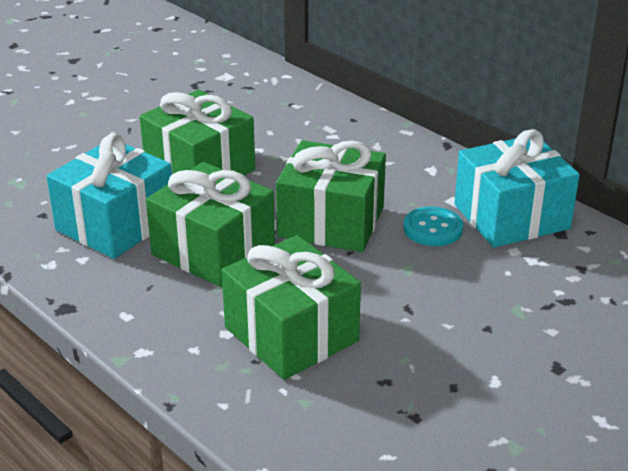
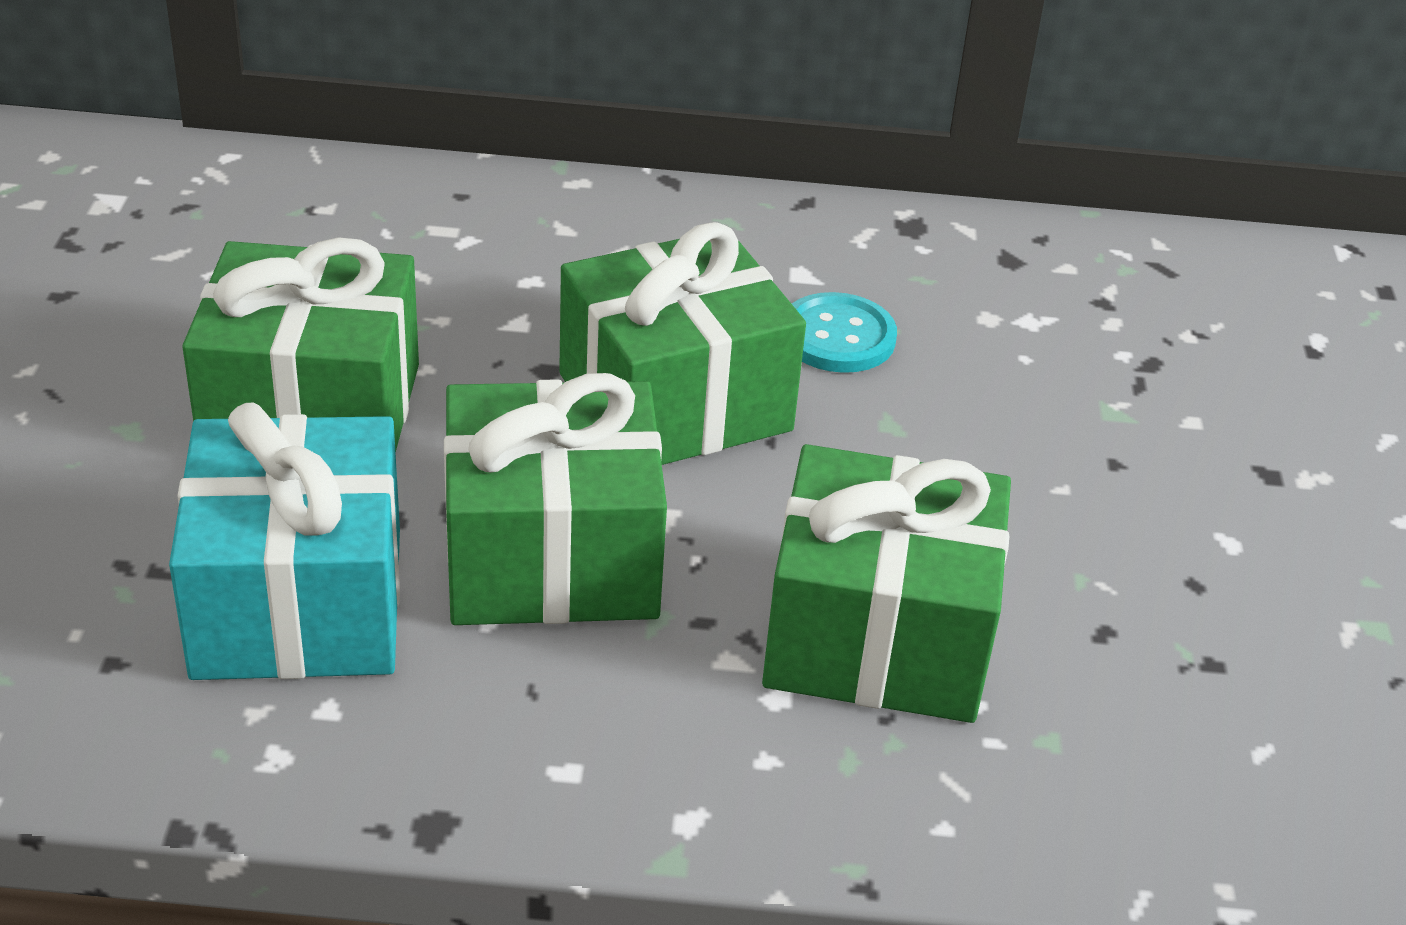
camera: 45 degrees left, 5 degrees up
(511, 217) = (916, 263): turquoise gift -> none

